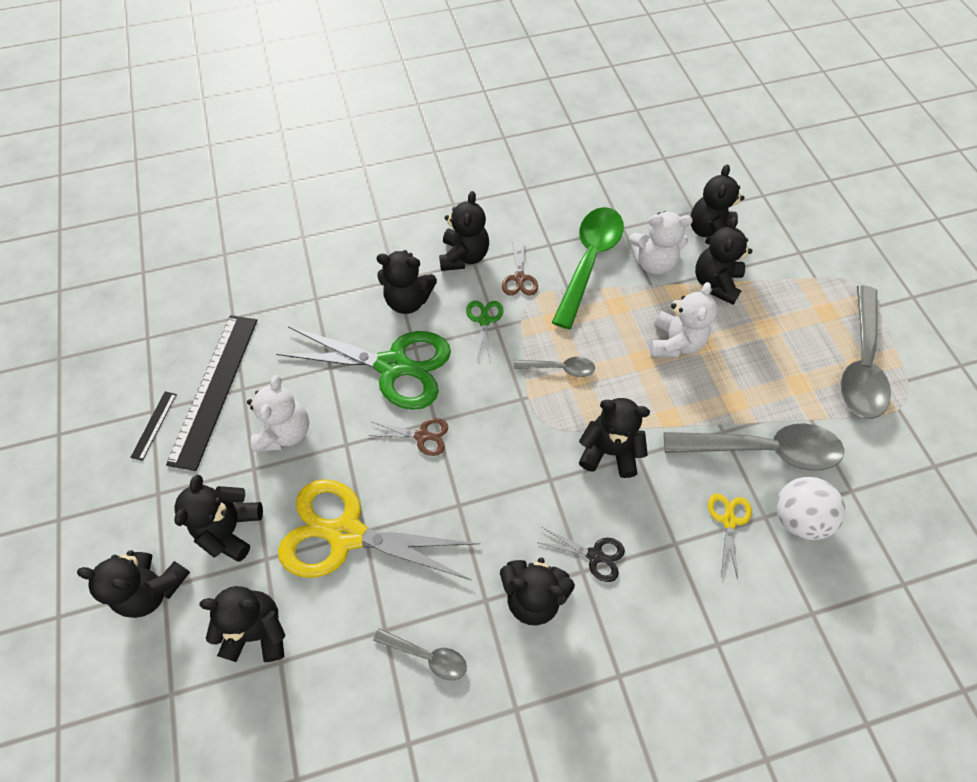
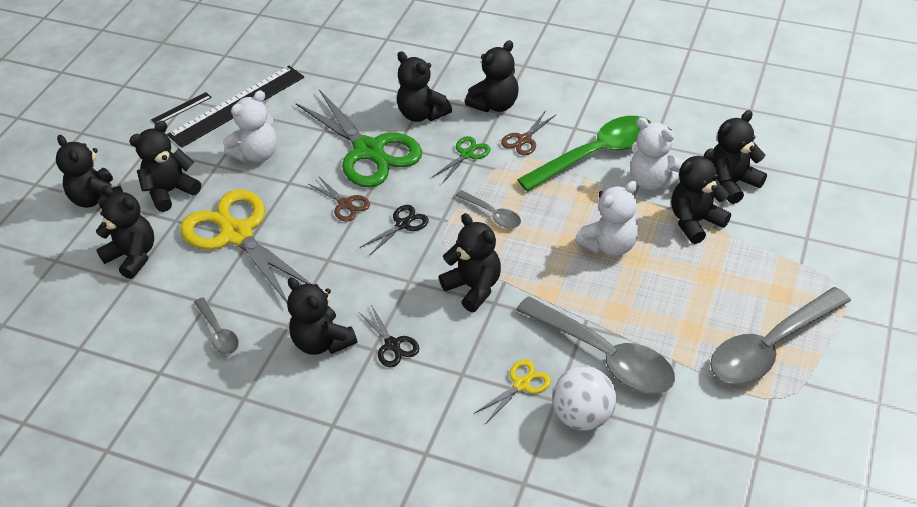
camera: 40 degrees right, 15 degrees down
(493, 425) = (402, 224): none -> black scissors

